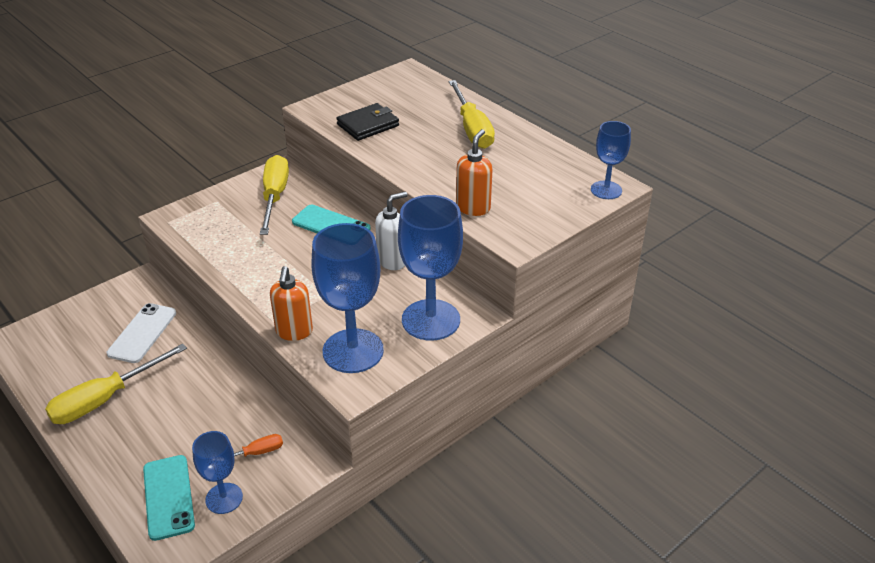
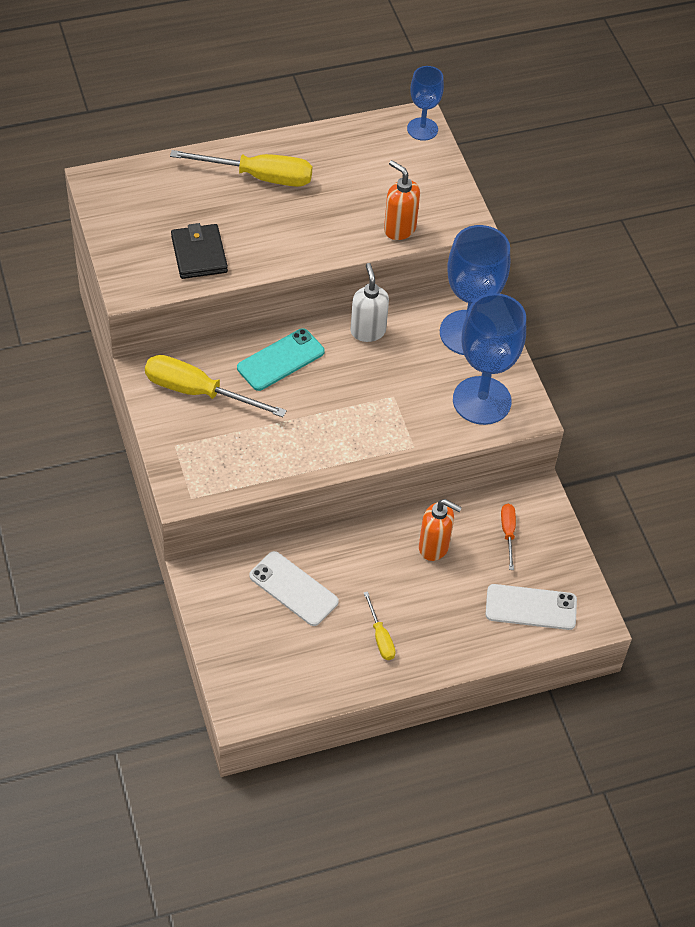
camera: 70 degrees left, 15 degrees up
(105, 399) = (380, 637): yellow screwdriver -> yellow screwdriver, size x0.51
(168, 497) = (531, 607): turquoise phone -> white phone
(224, 498) = (550, 567): blue goblet -> none
(294, 332) = (435, 435): orange soap dispenser -> orange soap dispenser (434, 547)

